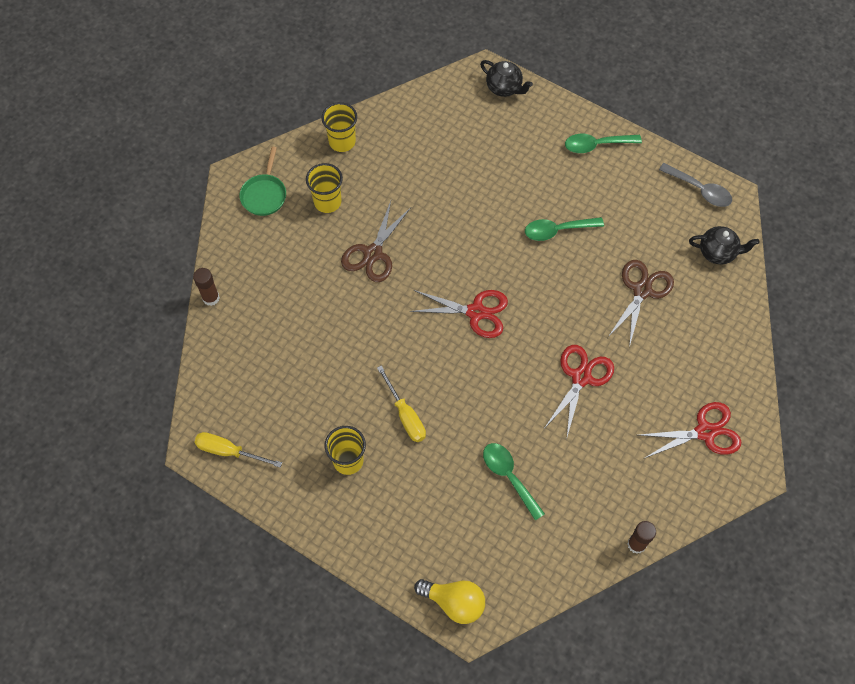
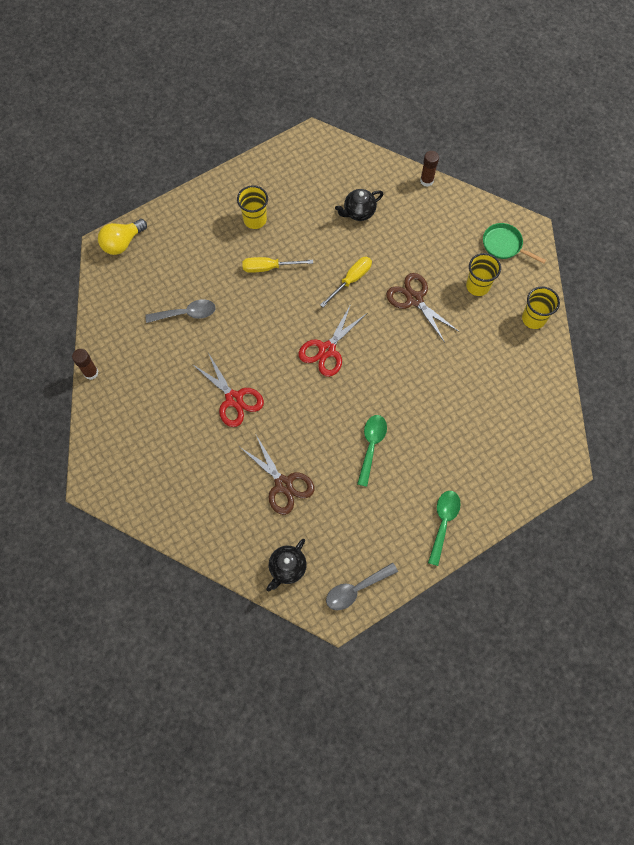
camera: 115 degrees right, 5 degrees up
(229, 451) = (300, 154): yellow screwdriver -> yellow screwdriver (351, 280)
(504, 88) = (539, 473): black teapot -> black teapot (358, 212)
(509, 476) = (186, 313): green spoon -> grey spoon
(705, 432) = (142, 466): red scissors -> none

